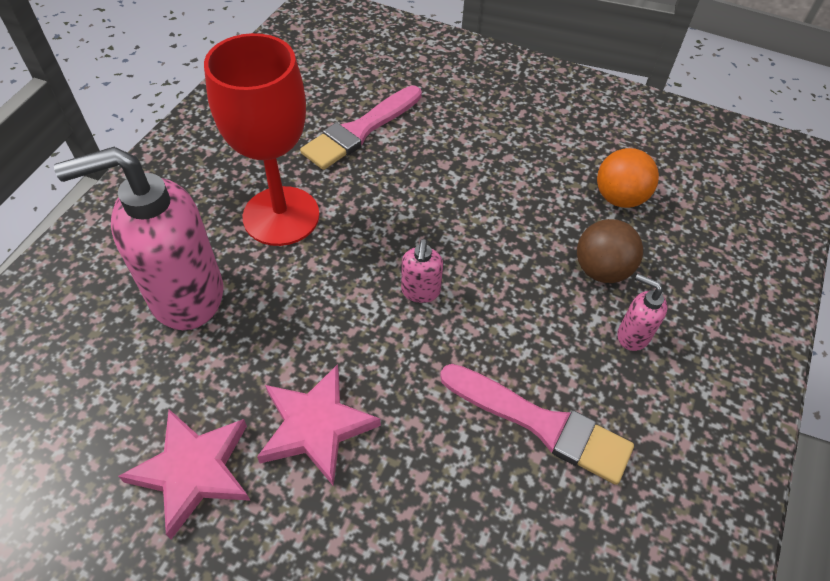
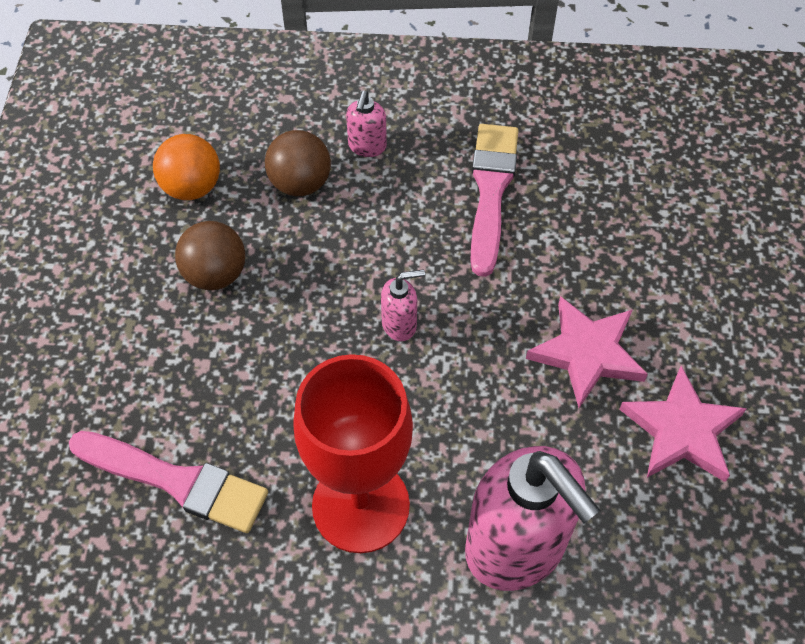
camera: 110 degrees left, 5 degrees up
(523, 190) = (215, 274): none -> brown ball

